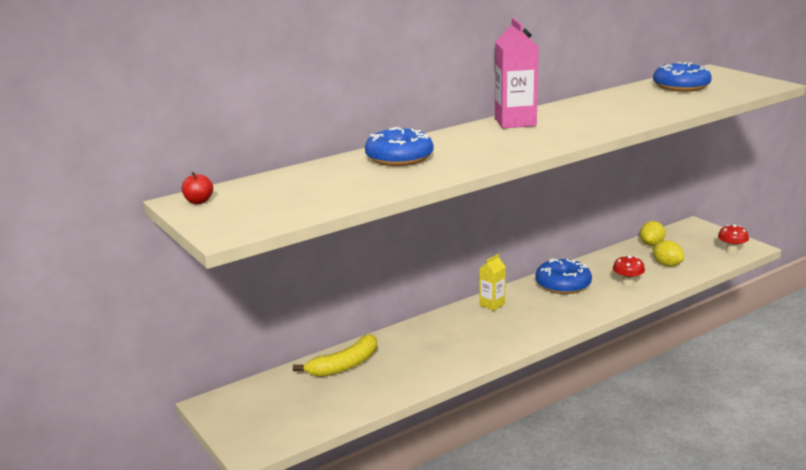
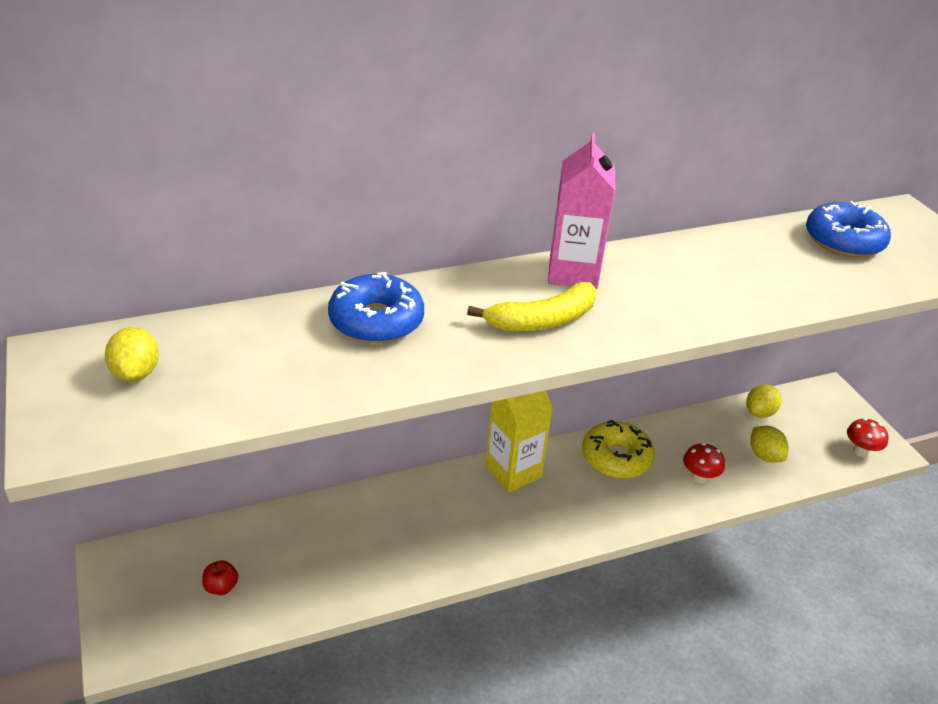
camera: 10 degrees right, 15 degrees up
(199, 201) = (70, 358): red apple -> red apple (221, 587)
(252, 200) = (136, 373): none -> yellow lemon
(344, 365) = (292, 533): yellow banana -> yellow banana (542, 320)
(492, 304) = (513, 472): yellow carton -> yellow carton, size x1.76
(563, 284) = (616, 458): blue donut -> yellow donut

